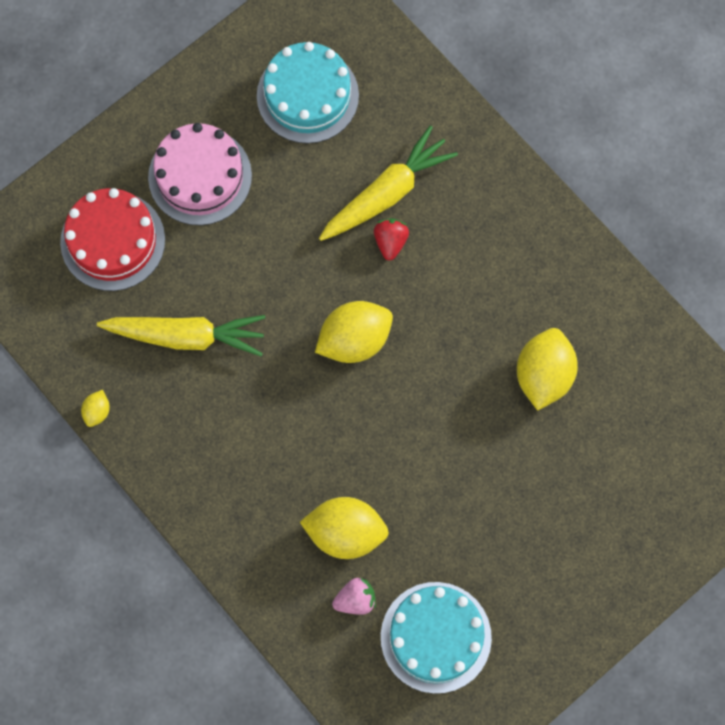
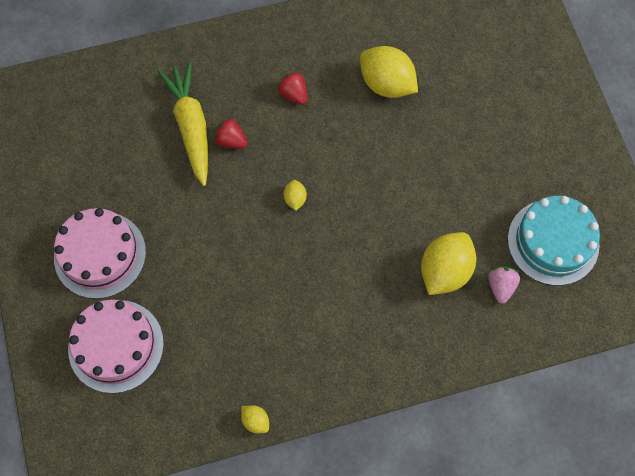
camera: 65 degrees left, 5 degrees down
(113, 241) = (116, 346): red cake -> pink cake
(186, 336) = (227, 322): yellow carrot -> none
(307, 95) = (80, 148): turquoise cake -> none
(354, 340) = (295, 199): yellow lemon -> yellow lemon, size x0.46
(480, 281) = (293, 94): none -> red strawberry

